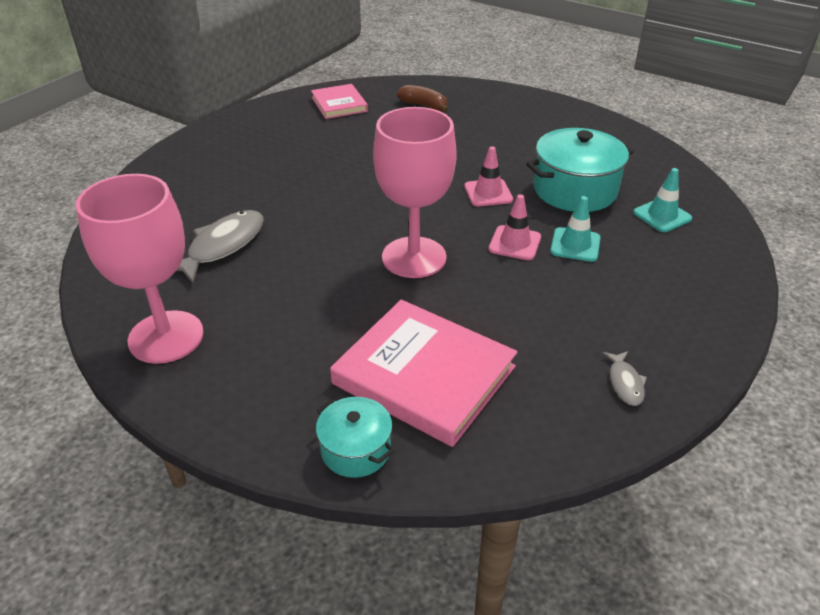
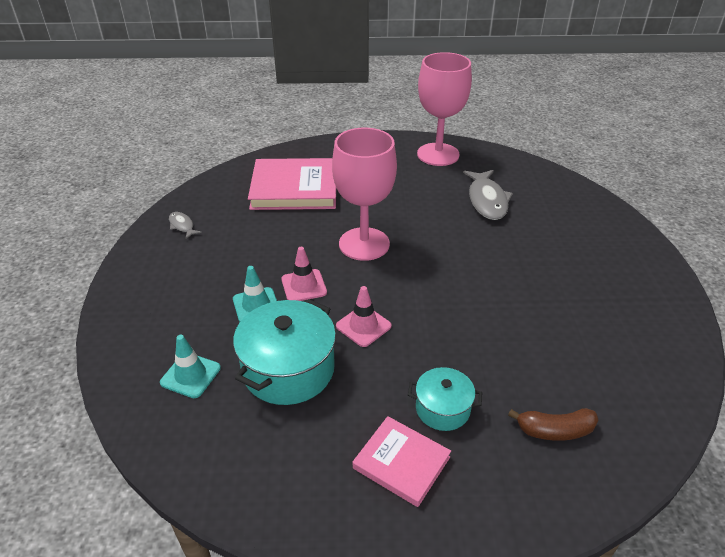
camera: 145 degrees right, 0 degrees up
(339, 104) = (635, 378): pink book -> pink book (401, 463)
(356, 449) = (299, 154): turquoise pot -> turquoise pot (442, 409)

